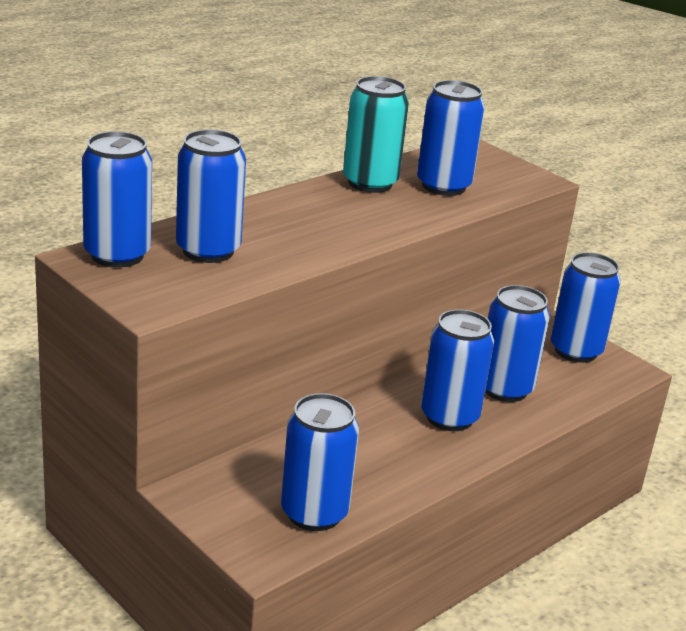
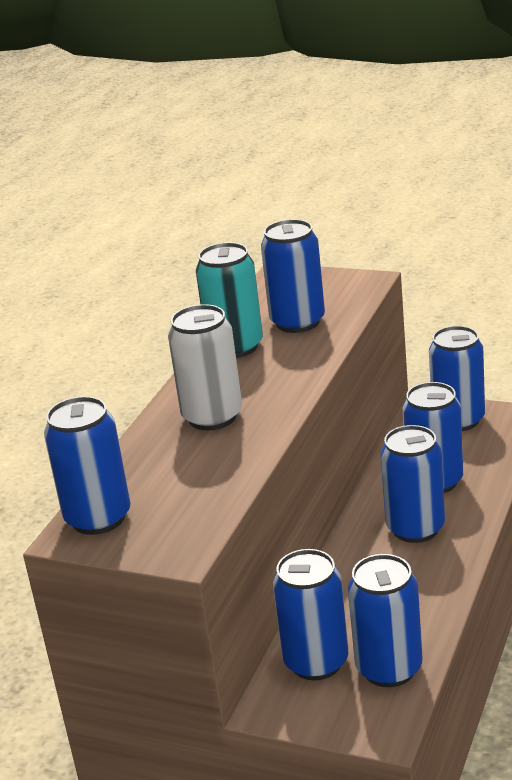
camera: 20 degrees left, 0 degrees up
(208, 250) = (171, 475): blue can -> blue can (316, 662)
(291, 224) = (212, 417): none -> white can

